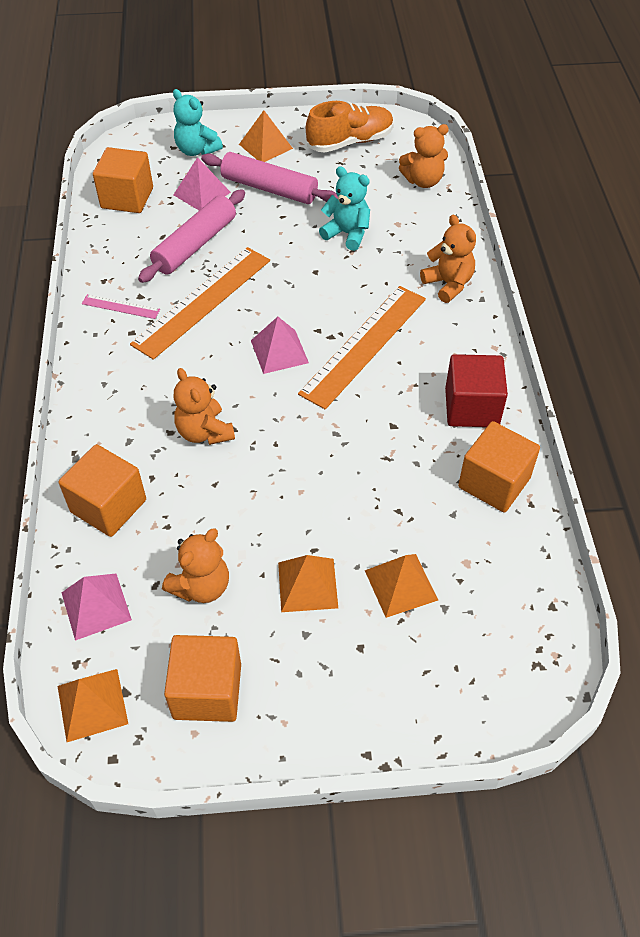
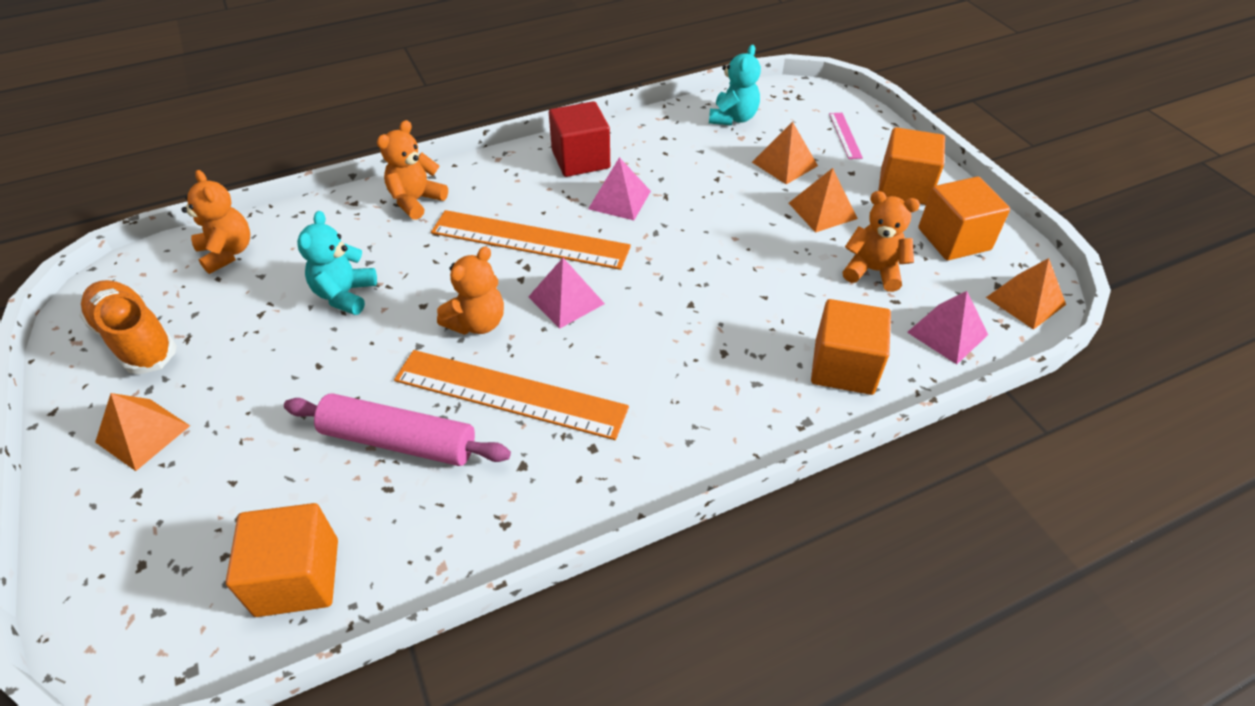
camera: 110 degrees left, 5 degrees down
(120, 306) = (550, 479): pink ruler -> pink ruler (845, 135)
(197, 150) = (152, 524): turquoise teddy bear -> turquoise teddy bear (733, 118)
(202, 193) = (274, 475): pink pyramid -> pink pyramid (619, 199)
(204, 432) = (708, 324): orange teddy bear -> orange teddy bear (477, 323)
(269, 189) = (255, 397): pink rolling pin -> none
(494, 482) = (656, 136): orange cube -> orange cube (904, 187)

